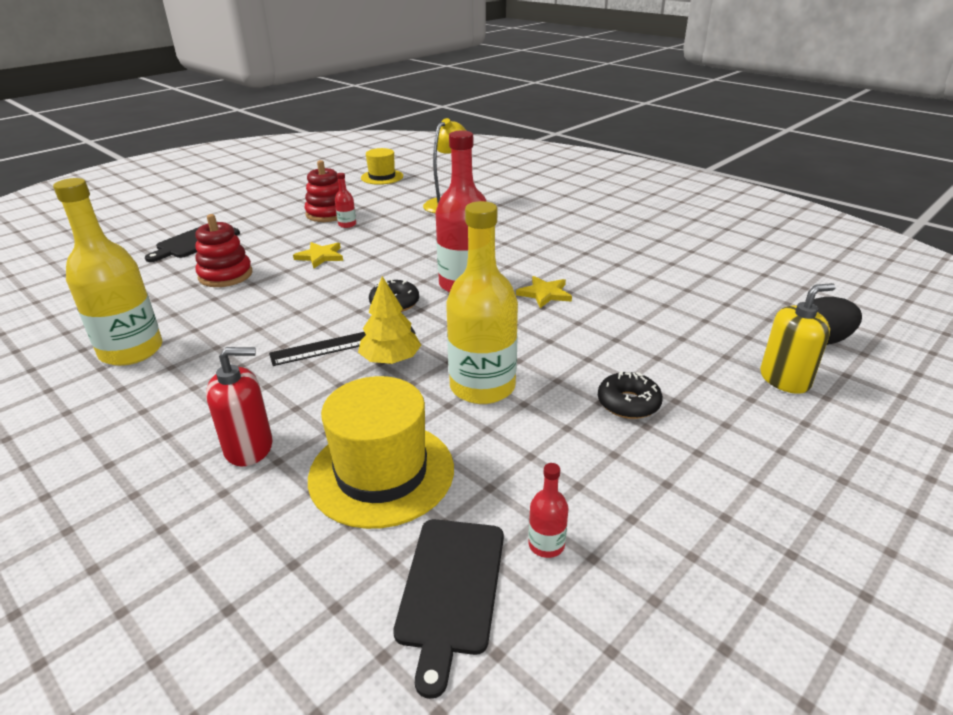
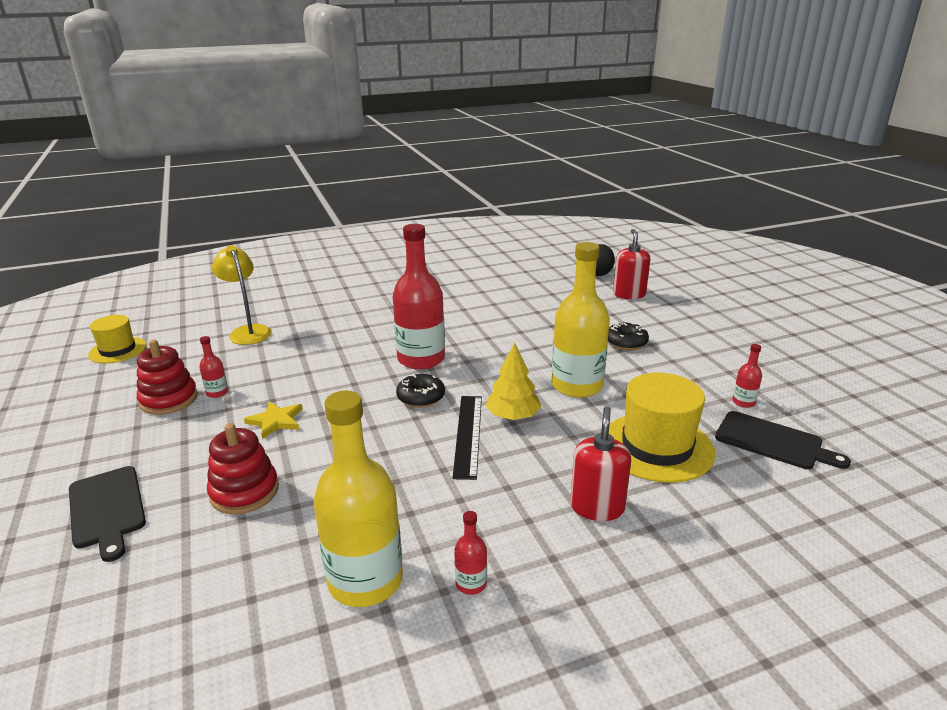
camera: 65 degrees left, 5 degrees down
(129, 399) = (471, 583): none -> red bottle
(544, 294) = (469, 332): yellow star -> none
(784, 379) = (629, 294): yellow soap dispenser -> red soap dispenser

